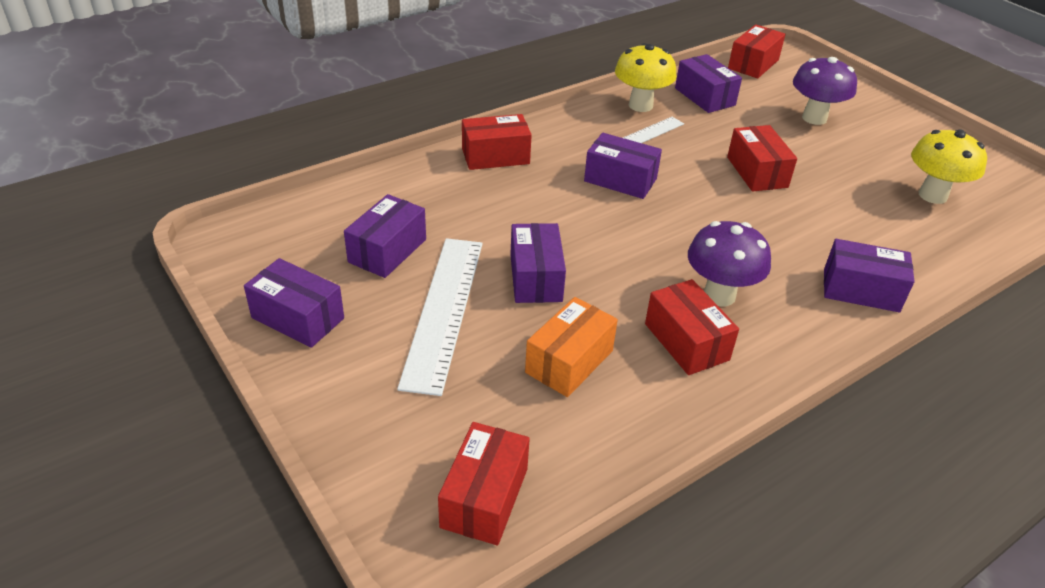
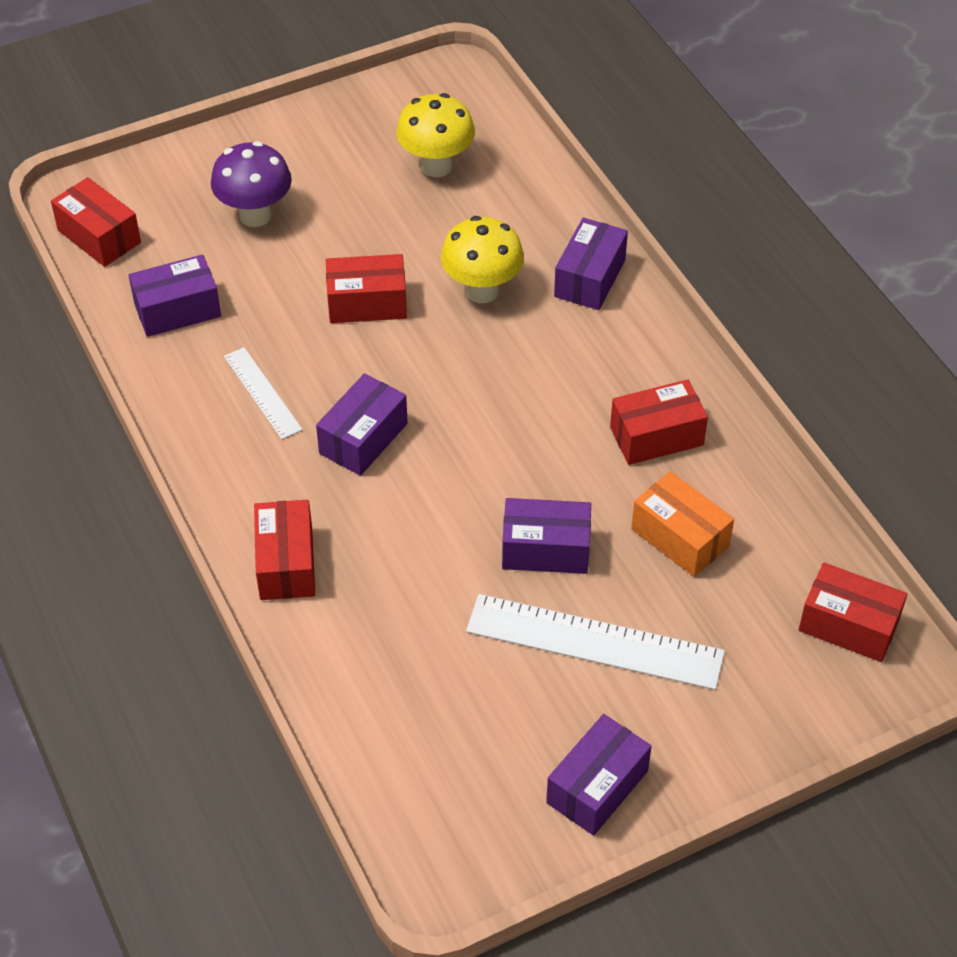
camera: 80 degrees left, 10 degrees up
(387, 251) = (480, 694): purple box -> none
(640, 105) = (186, 383): yellow mushroom -> yellow mushroom (482, 291)
(719, 295) = (588, 393): purple mushroom -> none

